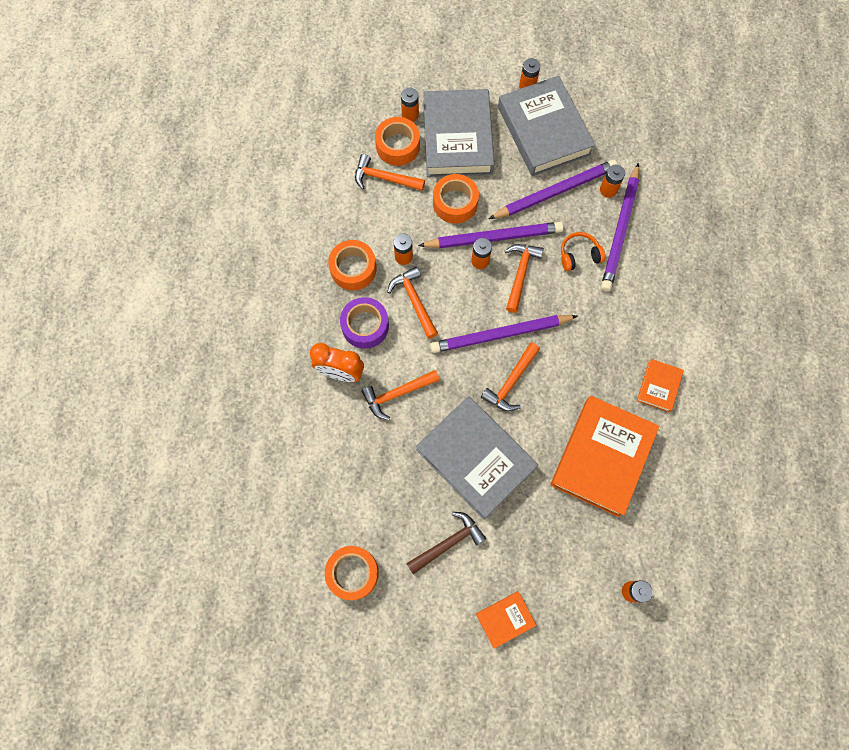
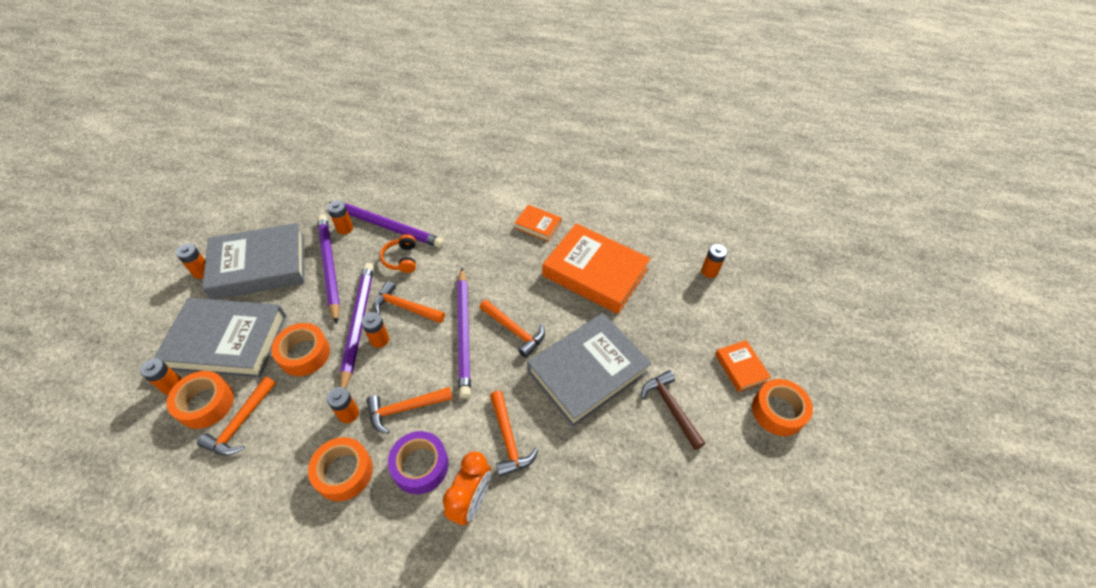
camera: 85 degrees left, 20 degrees down
(352, 573) = (705, 510): orange tape -> orange tape (778, 411)

